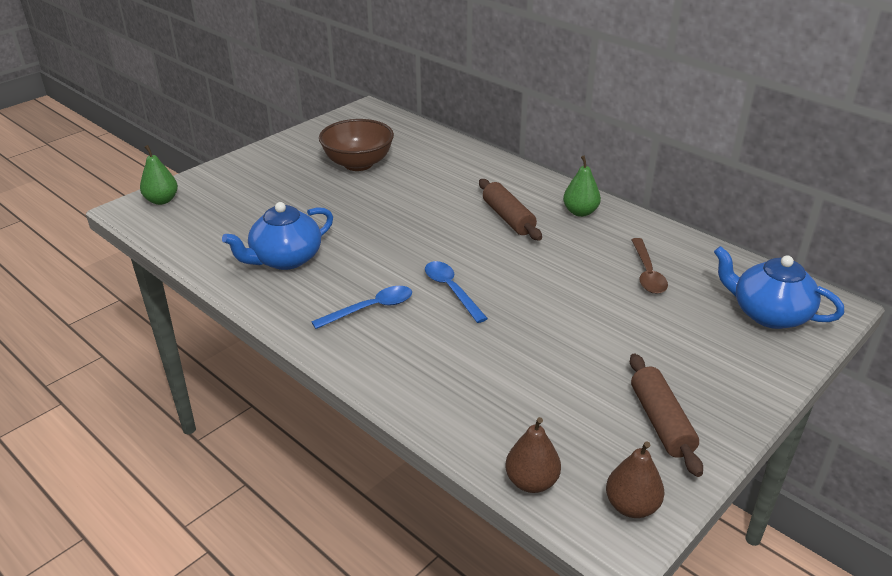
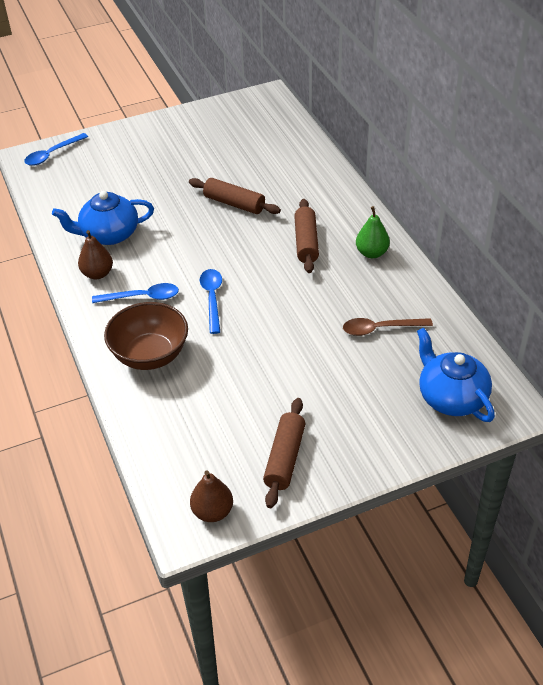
camera: 25 degrees right, 10 degrees up
(162, 200) = (52, 154): green pear -> blue spoon
(358, 164) = (222, 154): brown bowl -> brown bowl (150, 355)
(405, 201) = (234, 203): none -> brown rolling pin
(531, 482) = (158, 470): brown pear -> brown pear (97, 274)
(647, 273) = (380, 329): brown spoon -> brown spoon turned 60 degrees clockwise

